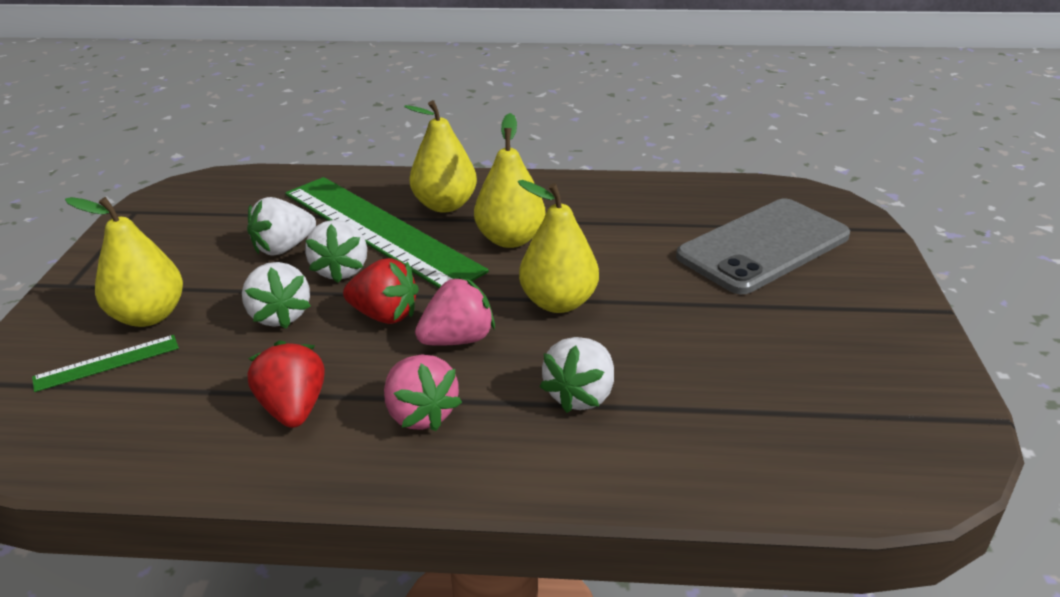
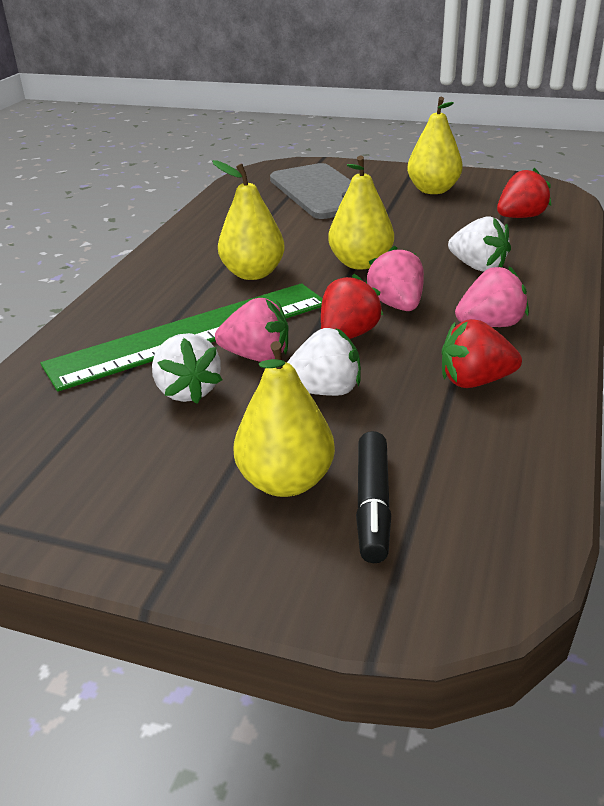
camera: 75 degrees left, 0 degrees up
(107, 362) = (372, 505): green ruler -> black marker
(341, 270) = (257, 356): white strawberry -> pink strawberry
(445, 205) = (165, 298): yellow pear -> yellow pear (433, 190)
(781, 430) = (520, 217): none -> red strawberry

